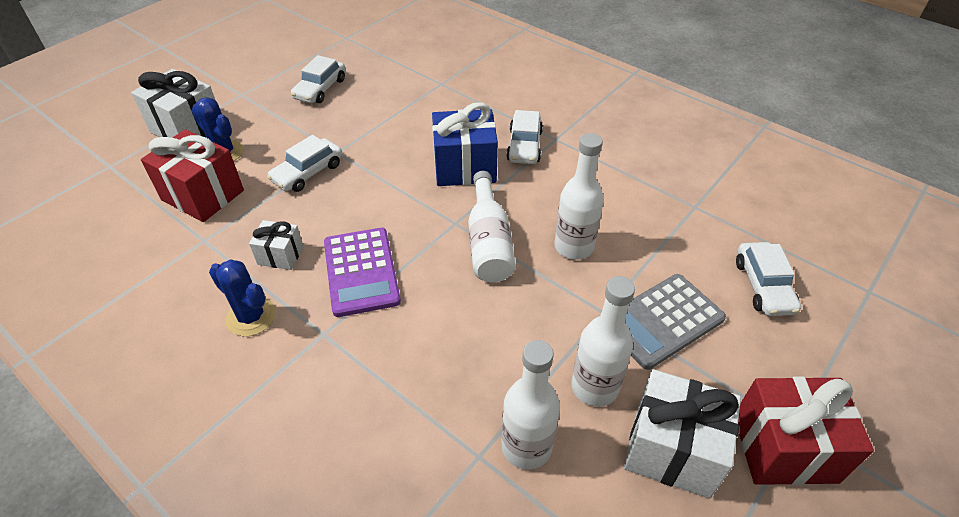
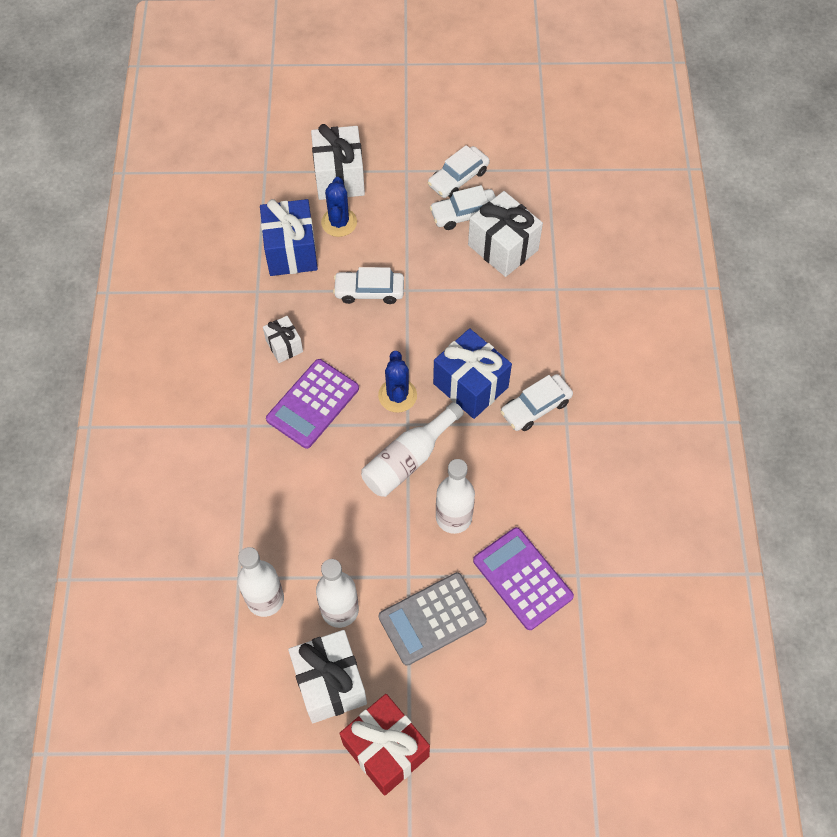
camera: 50 degrees right, 15 degrees up
(203, 195) = (291, 251): red gift -> blue gift
(251, 317) = (226, 375): blue cactus -> blue cactus (397, 395)
(374, 87) = (503, 247): none -> white gift
(662, 321) = (432, 619): grey calculator -> grey calculator turned 45 degrees counterclockwise
(671, 239) = (522, 578): none -> purple calculator
(763, 286) = (528, 669): white car -> white car (458, 178)

